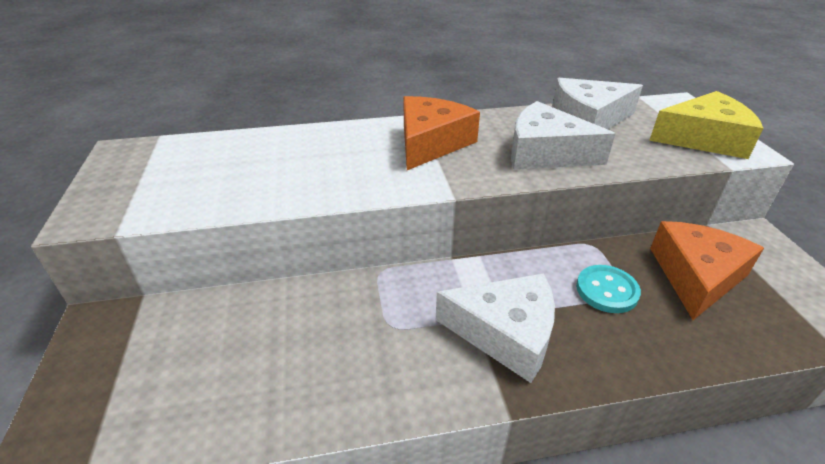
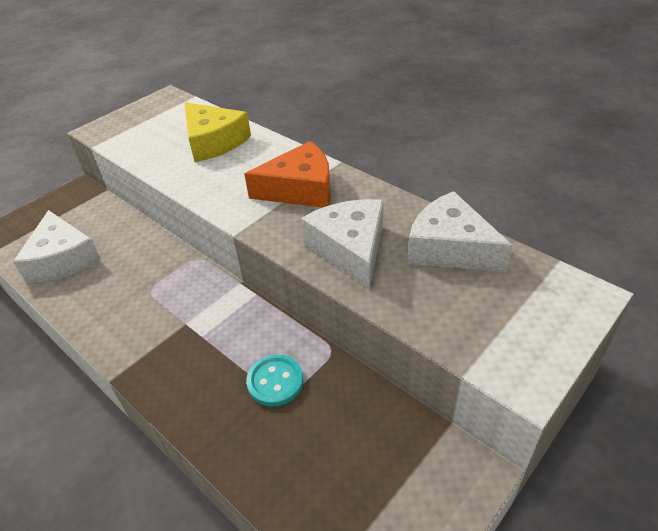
camera: 55 degrees right, 5 degrees up
(506, 333) = (182, 345): white cheese -> white cheese (62, 259)
(696, 276) = (349, 436): orange cheese -> none
(704, 139) = (509, 338): yellow cheese -> yellow cheese (213, 142)

